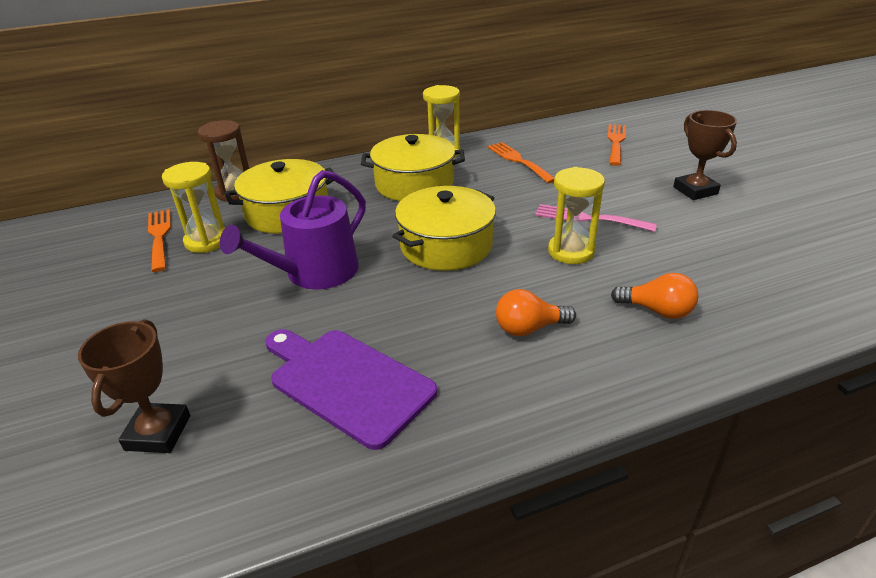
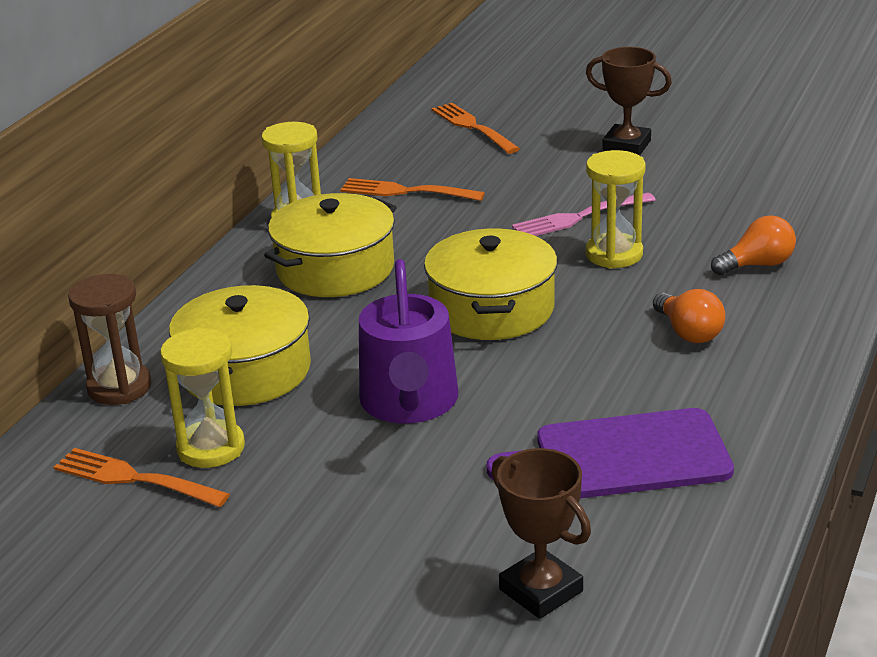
camera: 45 degrees left, 5 degrees down
(529, 328) = (688, 332): orange light bulb -> orange light bulb turned 60 degrees counterclockwise

